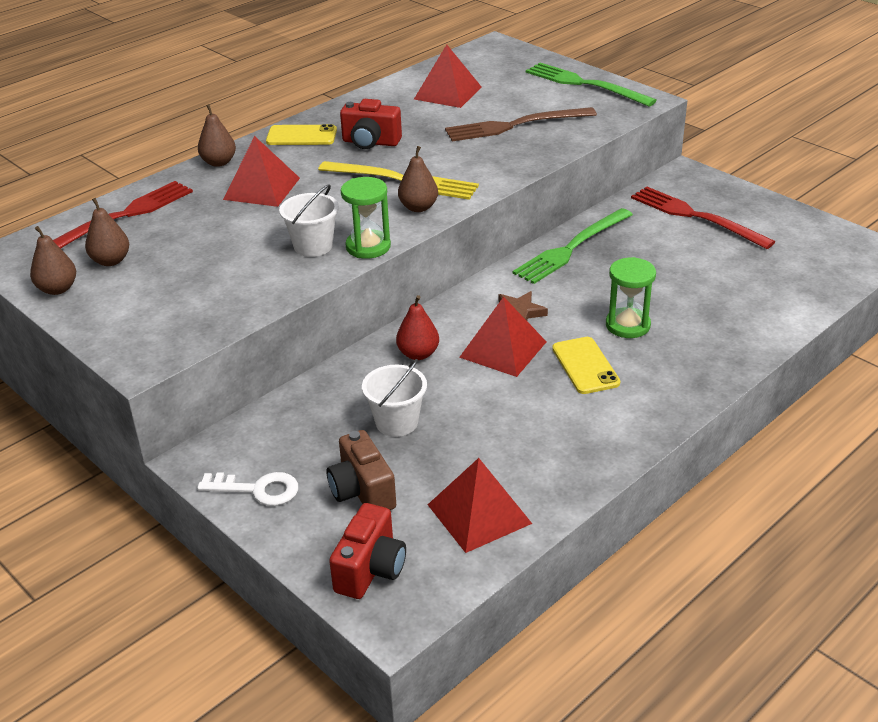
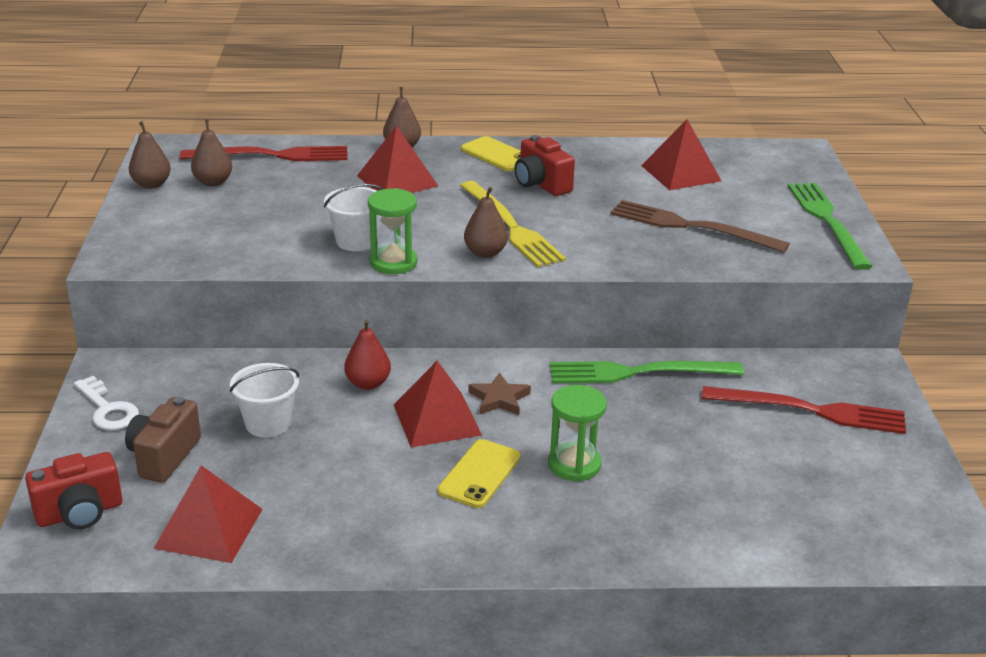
camera: 40 degrees right, 5 degrees down
(696, 217) = (810, 411): red fork -> red fork turned 105 degrees clockwise

